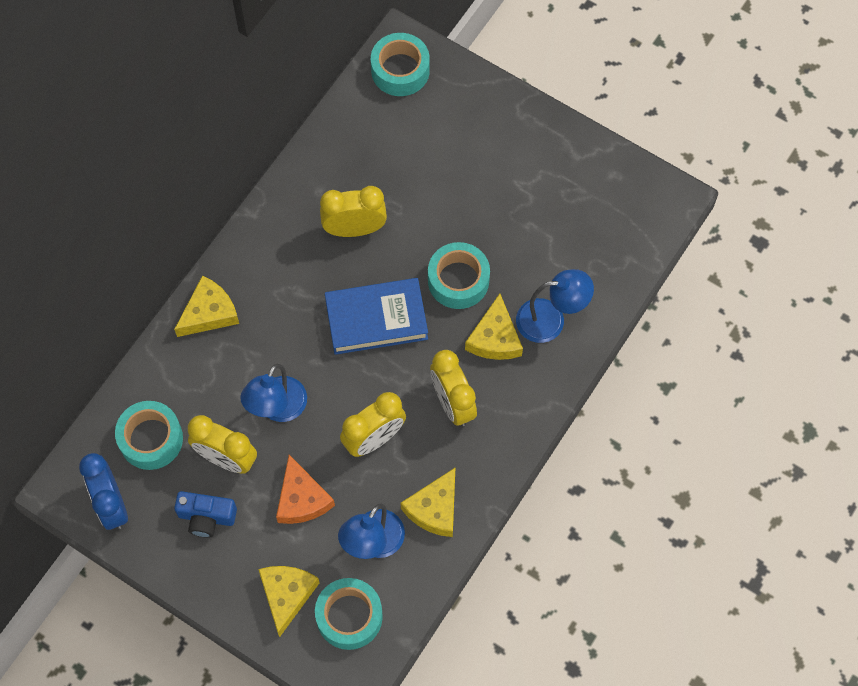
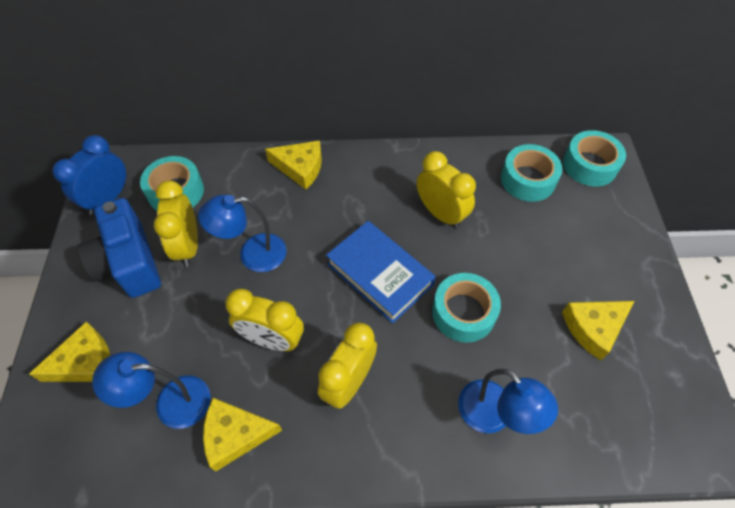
camera: 55 degrees right, 10 degrees down
(206, 517) = (129, 262): blue camera -> blue camera, size x1.65
(301, 499) = (183, 319): orange cheese -> none
(349, 616) = (86, 428): turquoise tape -> turquoise tape (528, 179)
(495, 338) = (437, 377): yellow cheese -> yellow cheese (593, 328)

